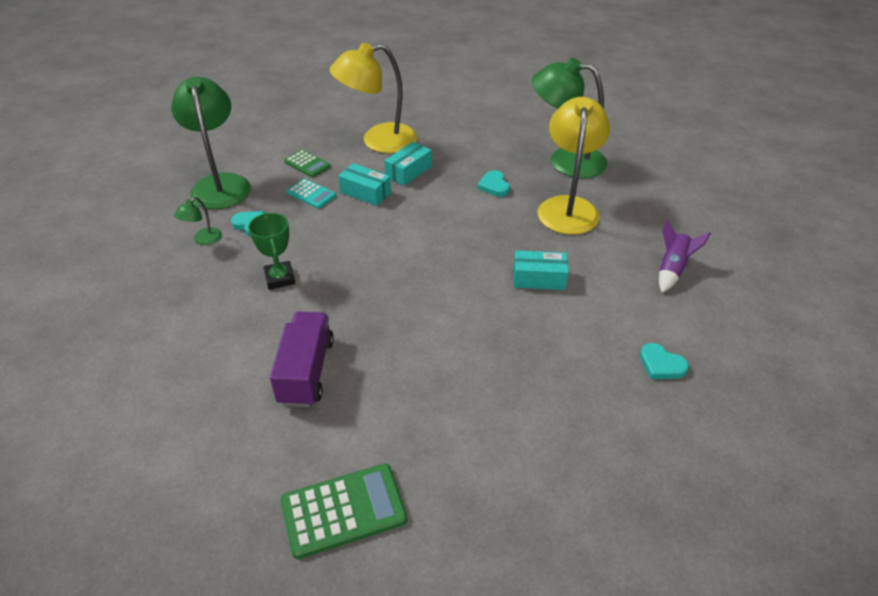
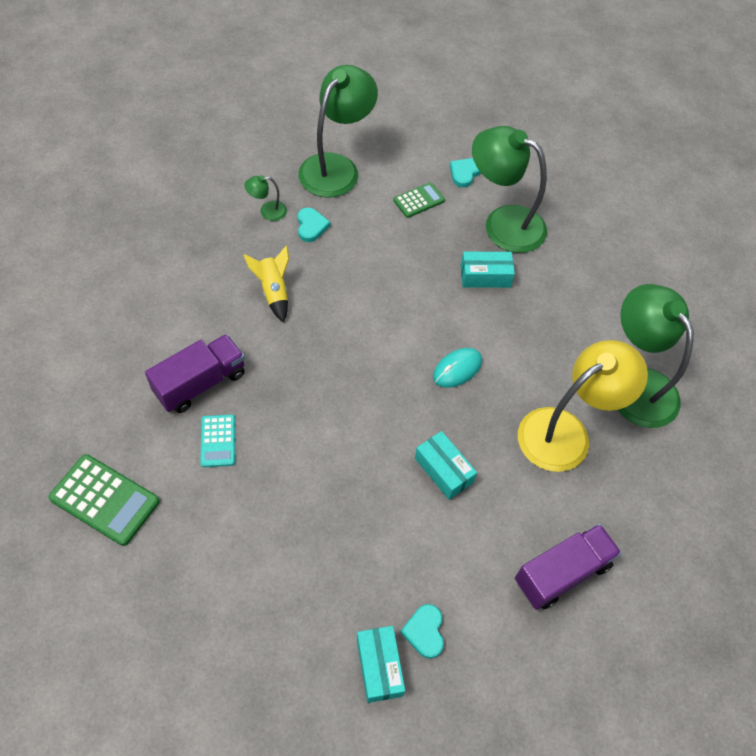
camera: 45 degrees right, 15 degrees up
(280, 278) = (273, 291): green trophy -> yellow rocket
(307, 164) = (419, 200): green calculator -> green calculator turned 120 degrees counterclockwise
(311, 194) = (385, 233): turquoise calculator -> turquoise calculator (218, 441)
(365, 192) = (425, 267): turquoise box -> turquoise box (379, 667)
(378, 141) = (503, 223): yellow lamp -> green lamp
(465, 225) = (457, 369): none -> turquoise mouse
(494, 186) = (534, 353): turquoise heart -> turquoise heart (464, 173)
(672, 269) = (562, 573): purple rocket -> purple truck

